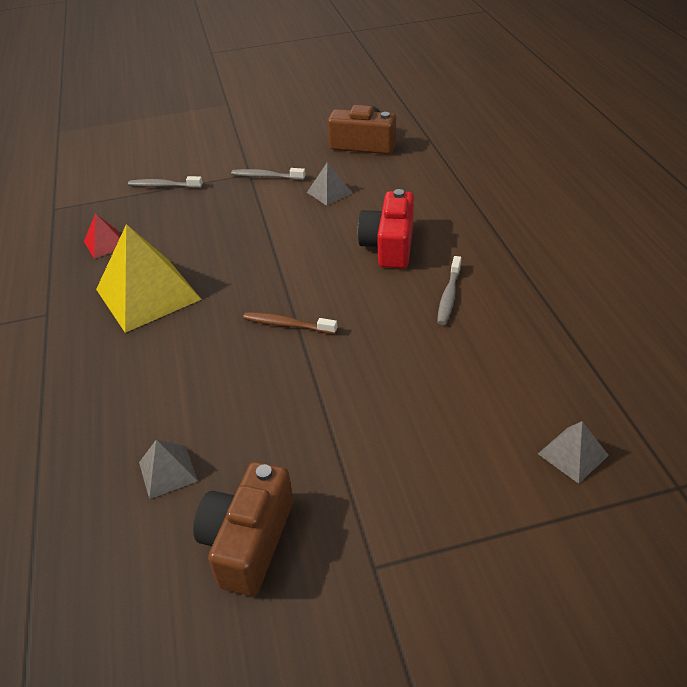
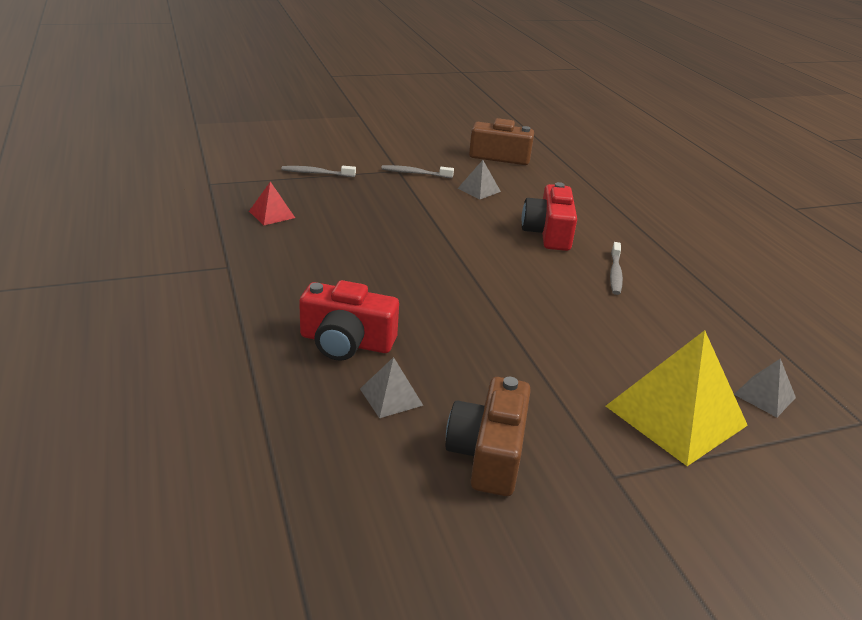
camera: 10 degrees left, 10 degrees down
(140, 403) = (346, 342): none -> red camera
(148, 294) = (327, 256): yellow pyramid -> yellow pyramid (676, 415)
(287, 324) = (471, 287): brown toothbrush -> none

